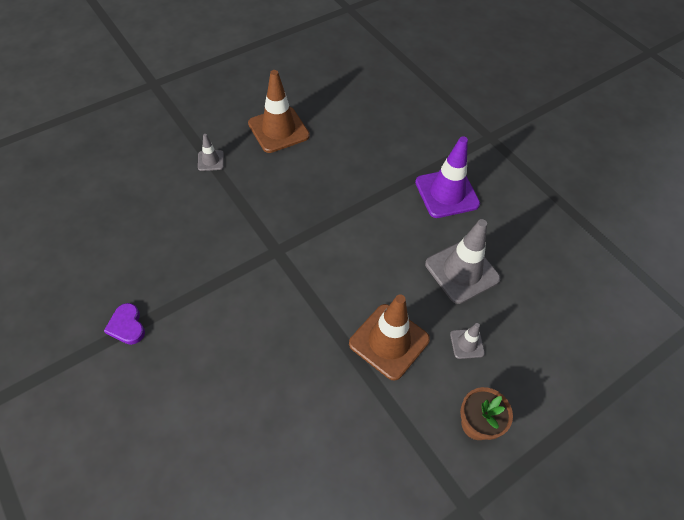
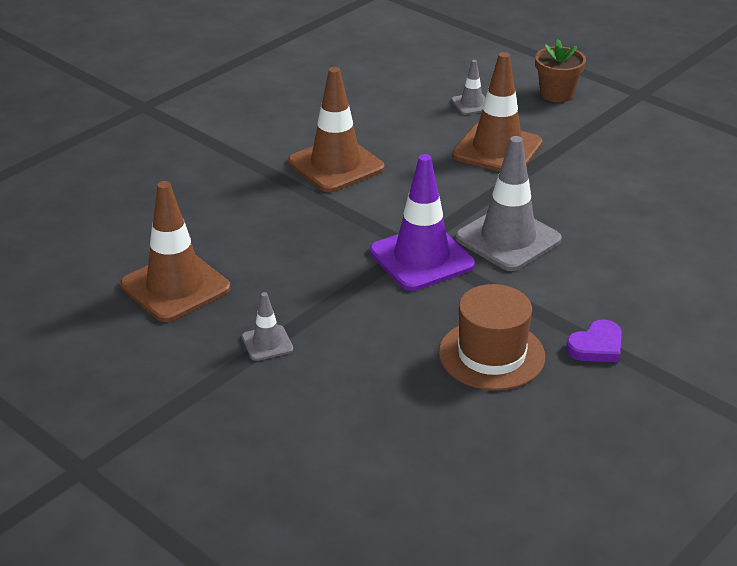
camera: 100 degrees left, 20 degrees down
(148, 263) = (491, 355): none -> brown hat
(390, 228) = (336, 165): none -> brown traffic cone
(447, 193) = (259, 130): purple traffic cone -> purple traffic cone (421, 258)
(462, 271) = (378, 113): grey traffic cone -> grey traffic cone (508, 239)

